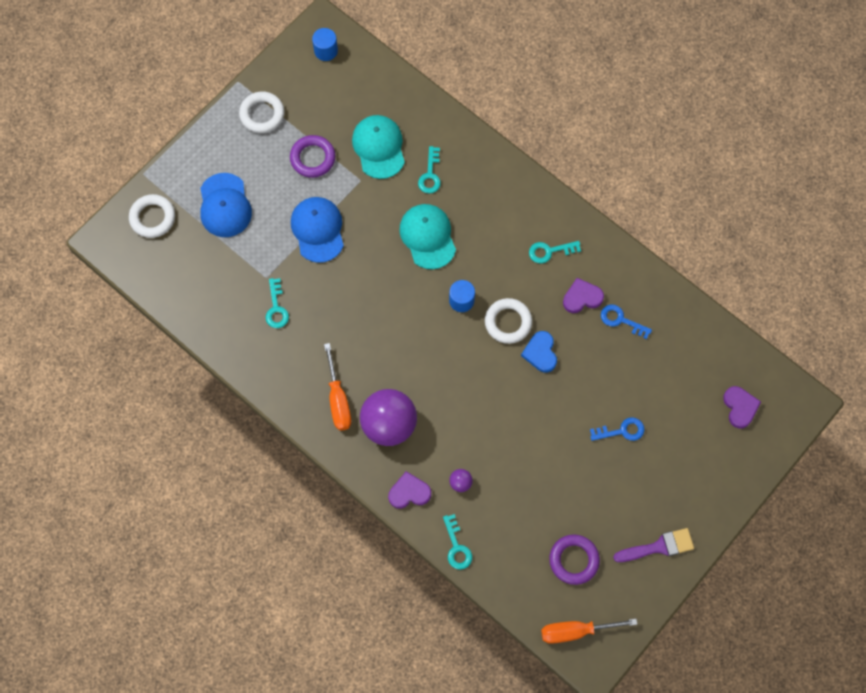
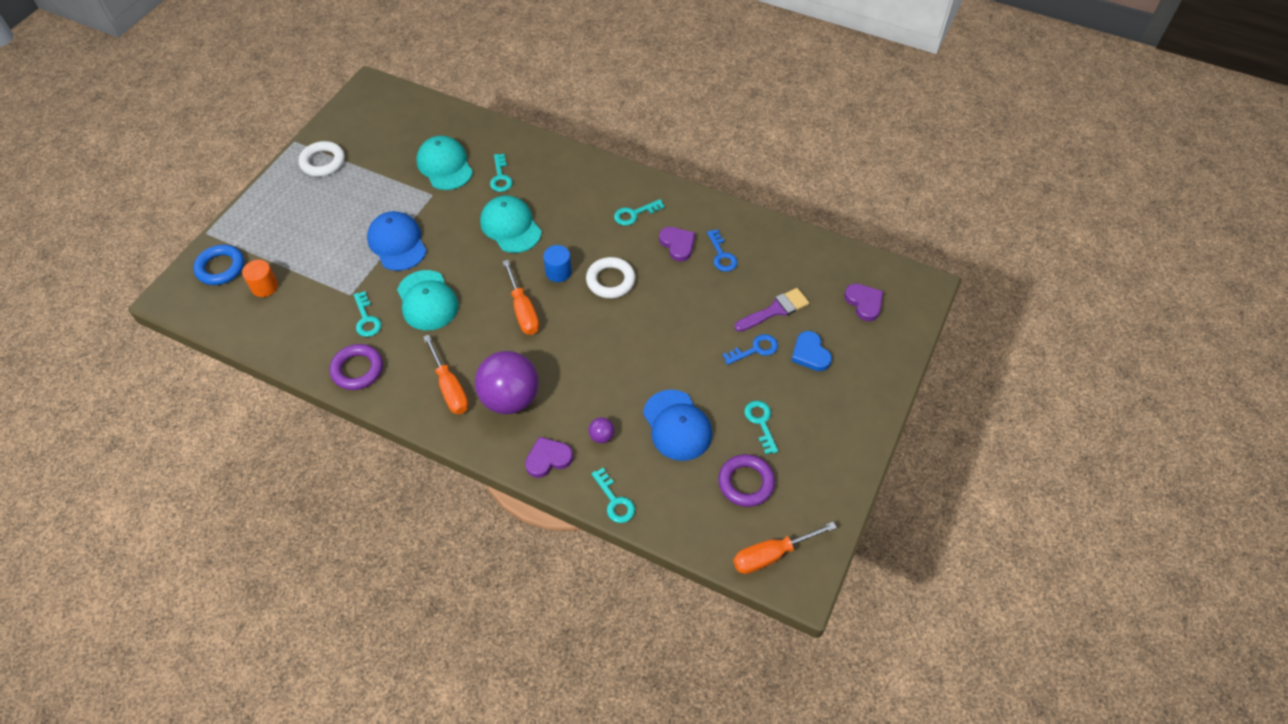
camera: 15 degrees left, 15 degrees down
(152, 218) = (220, 268): white ring -> blue ring
(190, 249) = (265, 287): none -> orange cylinder
(225, 205) = (296, 242): blue cap -> blue cap (677, 425)
(313, 158) = (380, 186): purple ring -> purple ring (357, 369)
(326, 51) = (377, 103): blue cylinder -> none
(334, 302) = (427, 300): none -> turquoise cap
(419, 335) = (523, 311): none -> orange screwdriver
(540, 353) = (651, 299): blue heart -> blue heart (810, 353)
(582, 297) = (677, 245): purple heart -> purple heart turned 90 degrees clockwise
(604, 506) = (761, 422): none -> turquoise key
(621, 320) = (722, 255): blue key -> blue key turned 120 degrees counterclockwise
(659, 547) = (831, 448): purple brush -> purple brush (775, 310)

